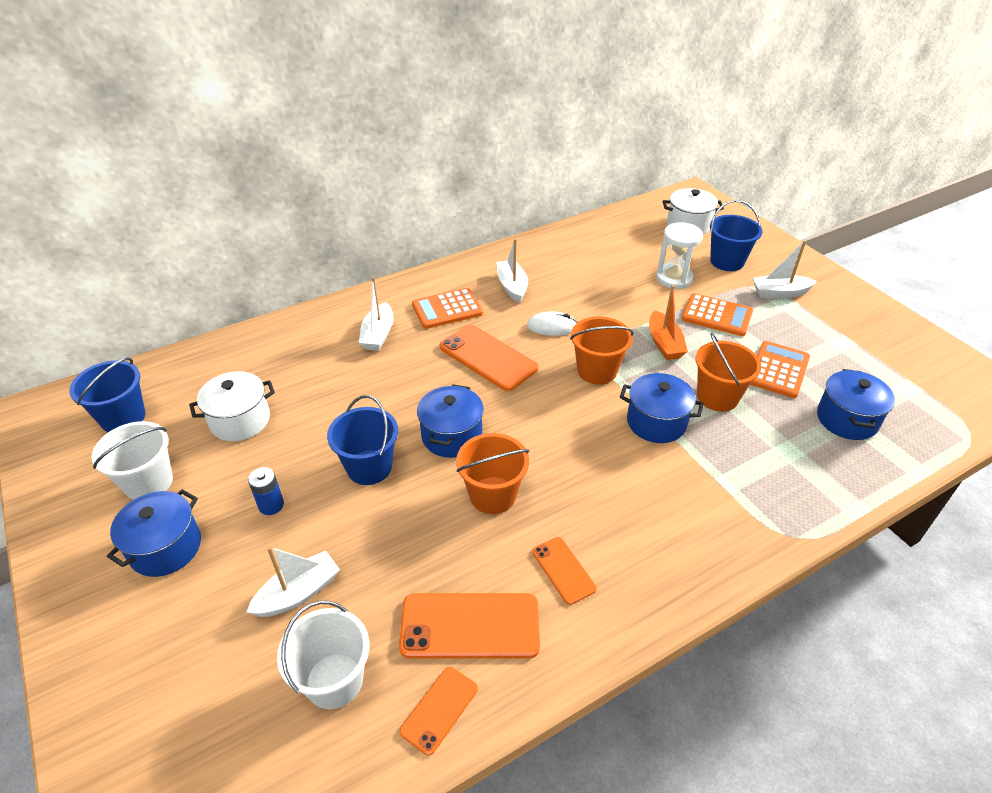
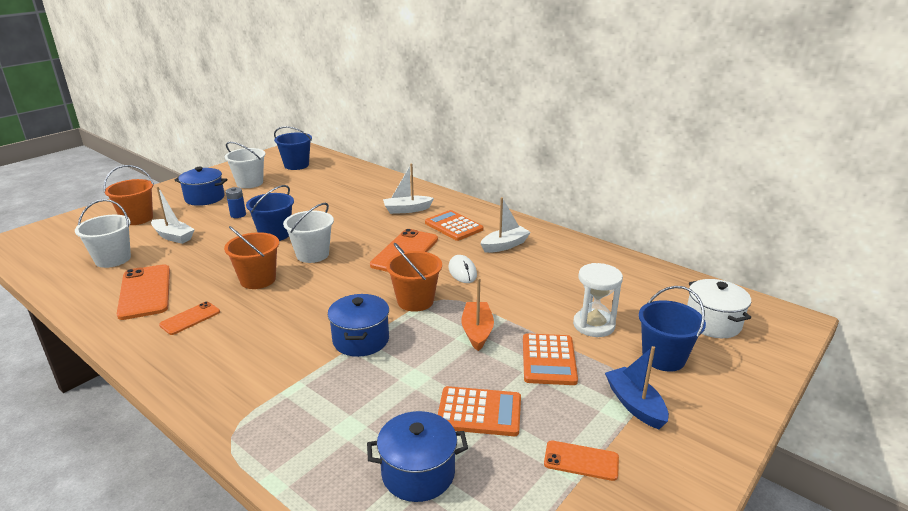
camera: 70 degrees right, 15 degrees down
(240, 420) = (304, 191): white pot -> none
(439, 709) = (86, 293): orange phone -> orange phone (581, 460)
(452, 436) = (312, 254): blue pot -> white bucket
(664, 343) = (477, 331): orange boat -> orange boat turned 120 degrees clockwise
(717, 397) = (412, 372): orange bucket -> orange bucket (137, 218)
(779, 293) = (635, 405): white boat -> blue boat

